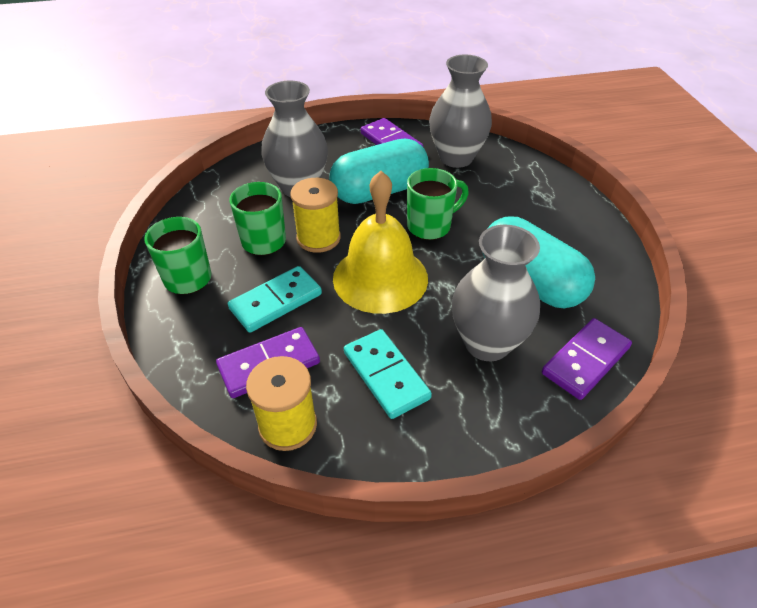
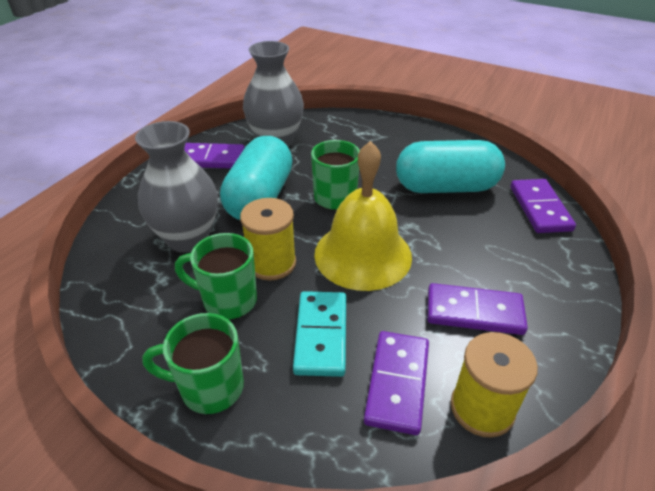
camera: 50 degrees left, 5 degrees down
(386, 375) = (474, 312): turquoise domino -> purple domino
(487, 343) = (487, 241): grey vase -> none

